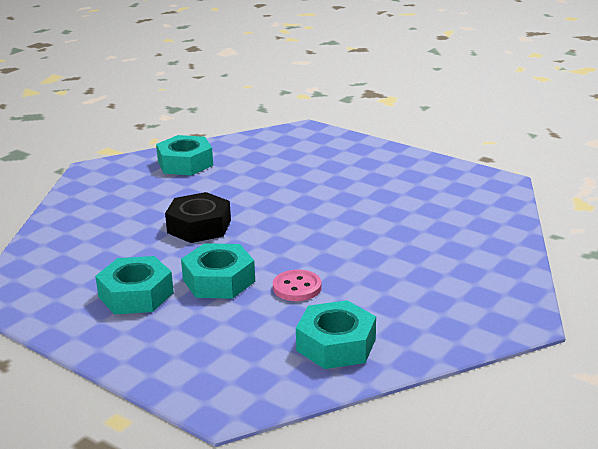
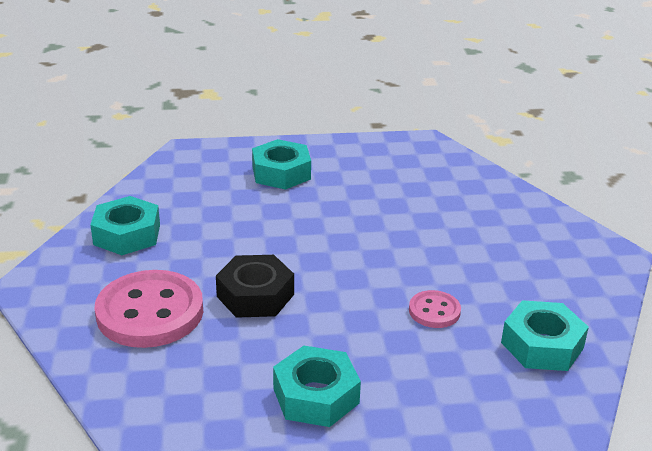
camera: 45 degrees left, 5 degrees up
(126, 209) = (150, 312): none -> pink button
(219, 280) = (363, 340): turquoise nut -> turquoise nut (281, 173)

